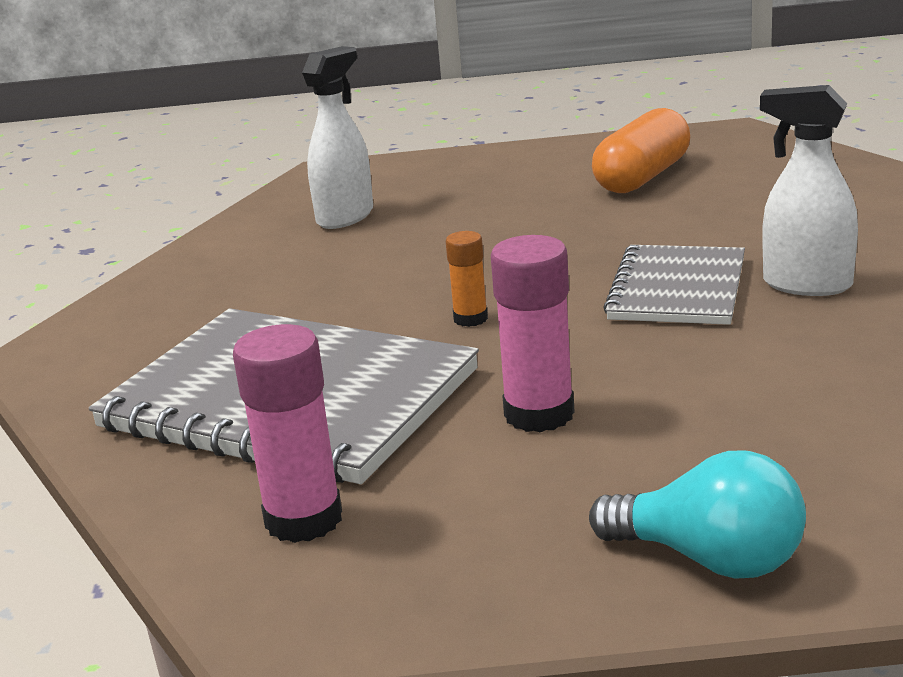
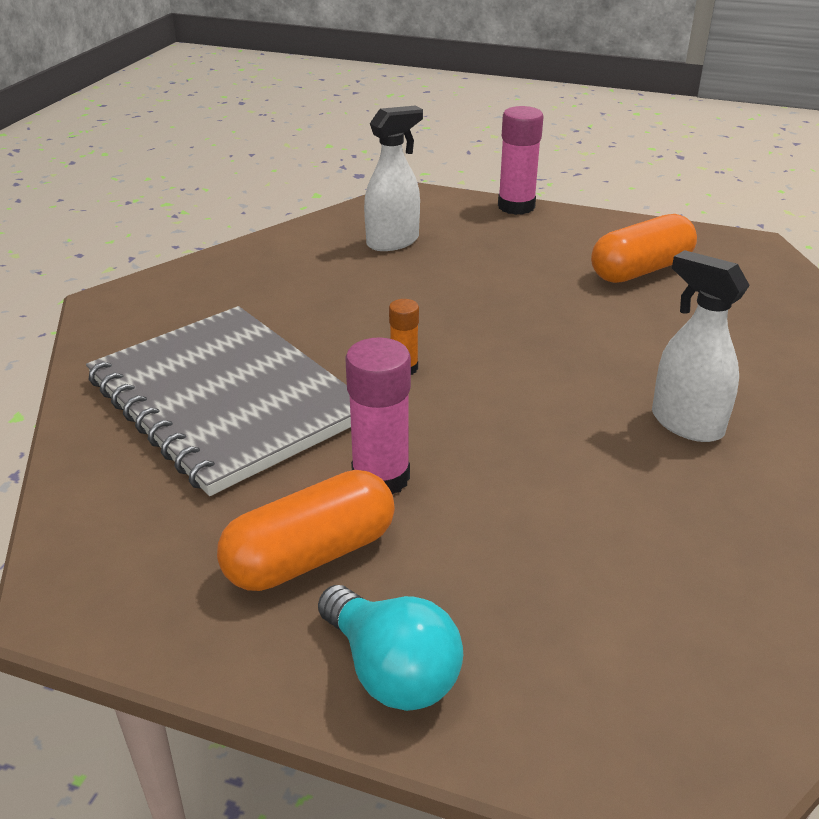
camera: 20 degrees right, 10 degrees up
(303, 519) = (152, 512): pink glue stick -> pink glue stick (516, 206)
(529, 499) = (311, 556): none -> orange capsule
(677, 289) = (579, 392): grey notebook -> none

